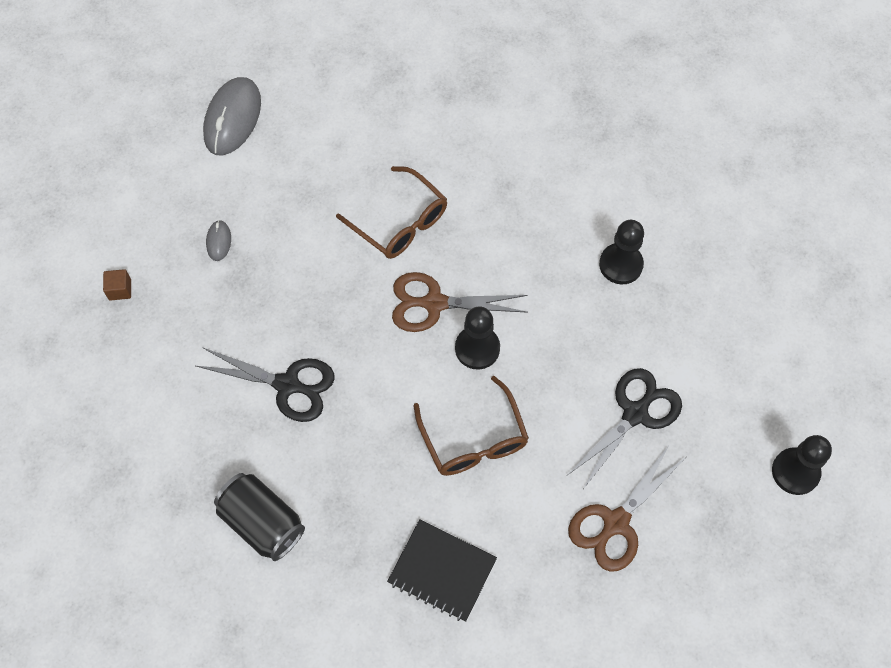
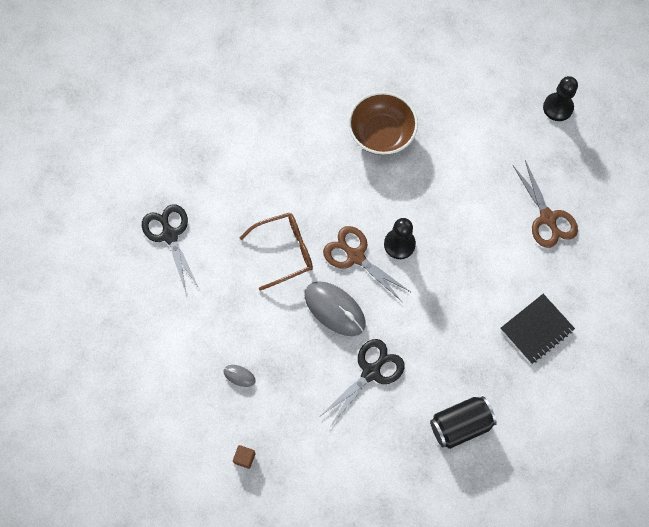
camera: 65 degrees left, 5 degrees up
(232, 119) = (141, 328): grey mouse -> grey mouse (335, 309)
(434, 303) = (355, 256): brown scissors -> brown scissors turned 105 degrees clockwise
(473, 439) = (460, 274): brown glasses -> none
(620, 265) = (381, 134): black pawn -> brown bowl
(635, 413) = (484, 174): black scissors -> black scissors (169, 235)

